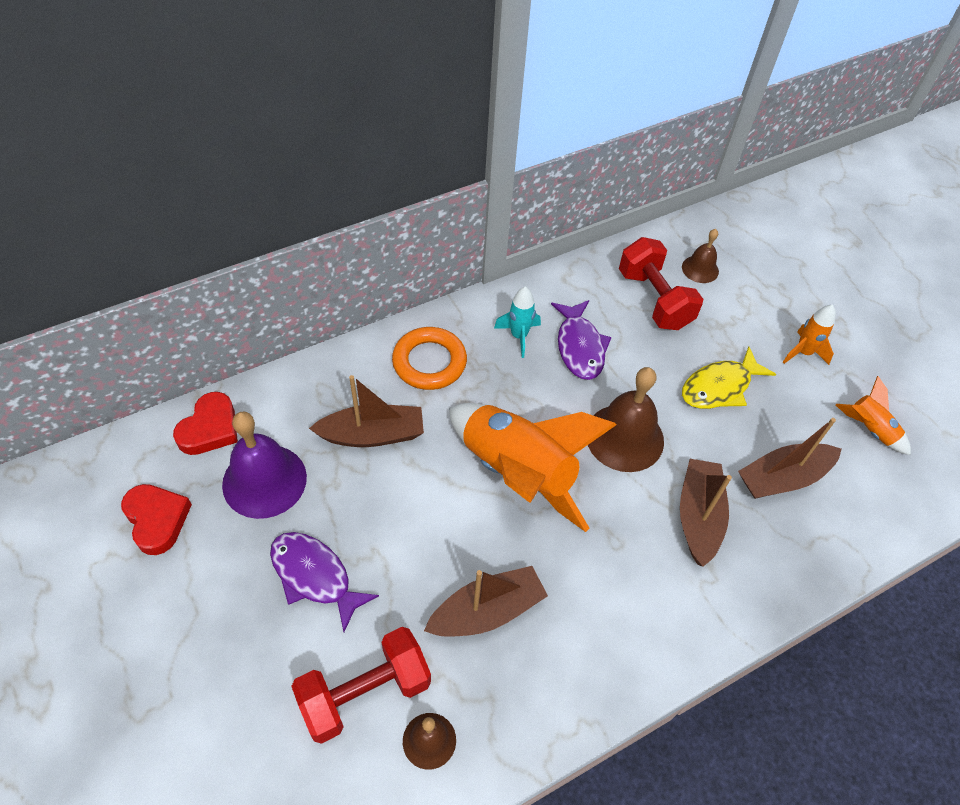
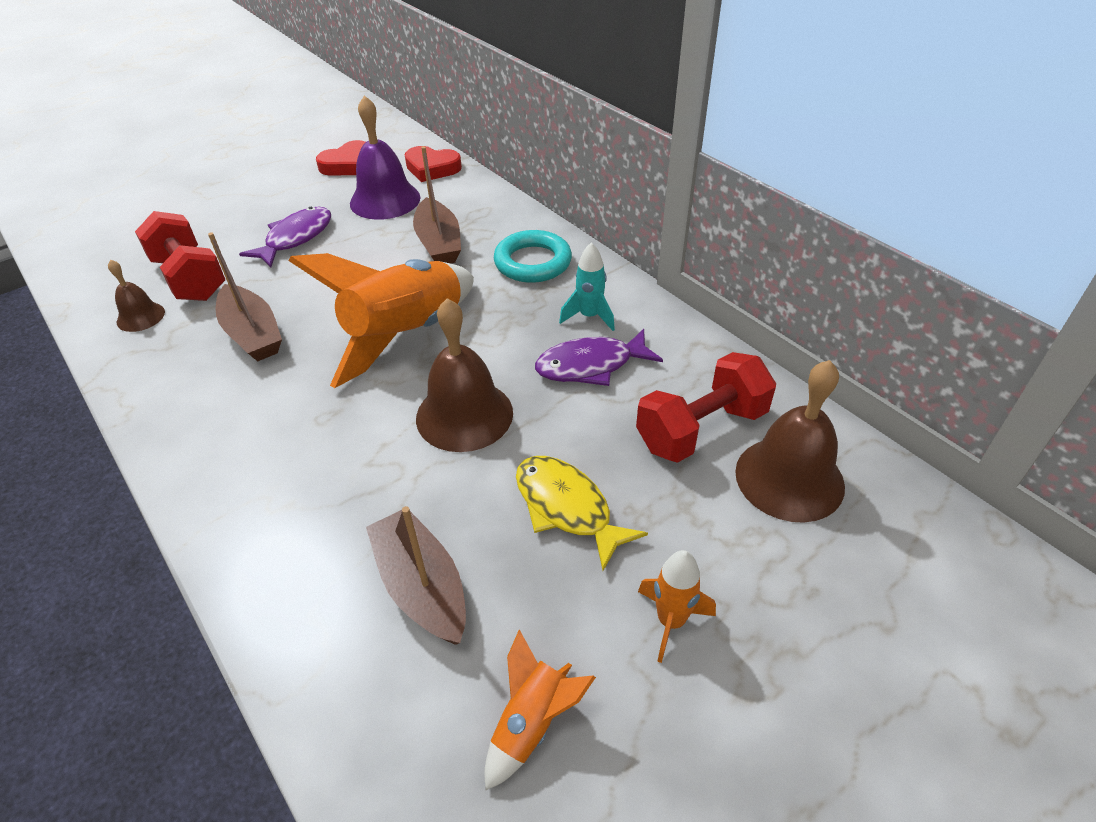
camera: 85 degrees right, 10 degrees down
(429, 362) = (533, 262): orange ring -> turquoise ring
(698, 517) = (356, 490): brown boat -> none
(700, 269) = (789, 478): brown bell -> brown bell, size x1.83

